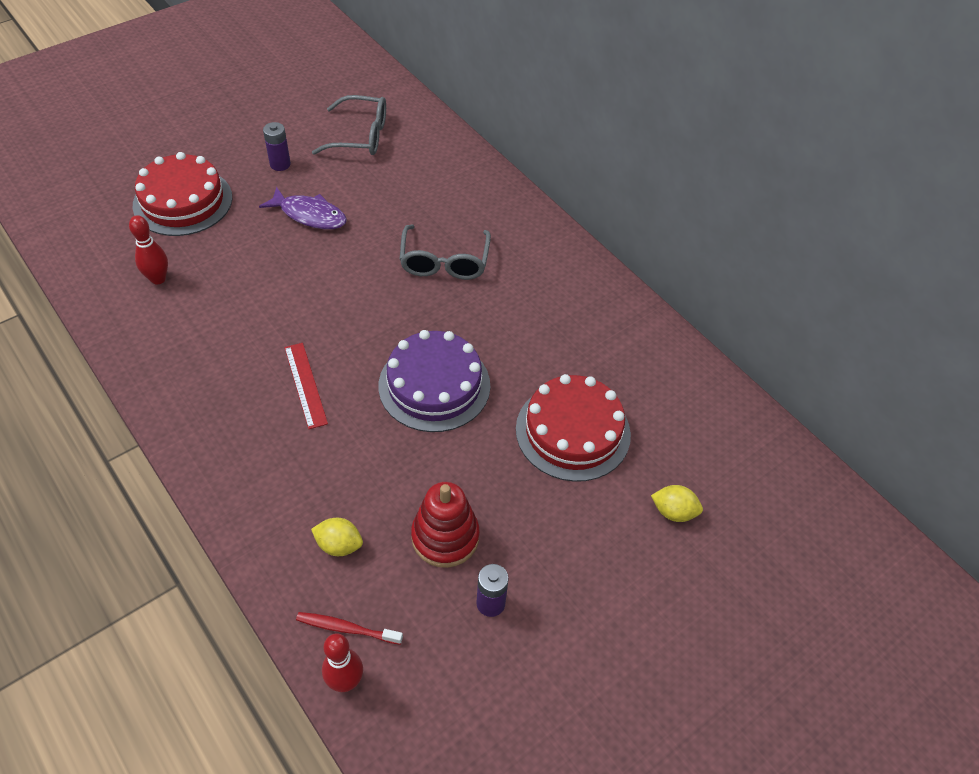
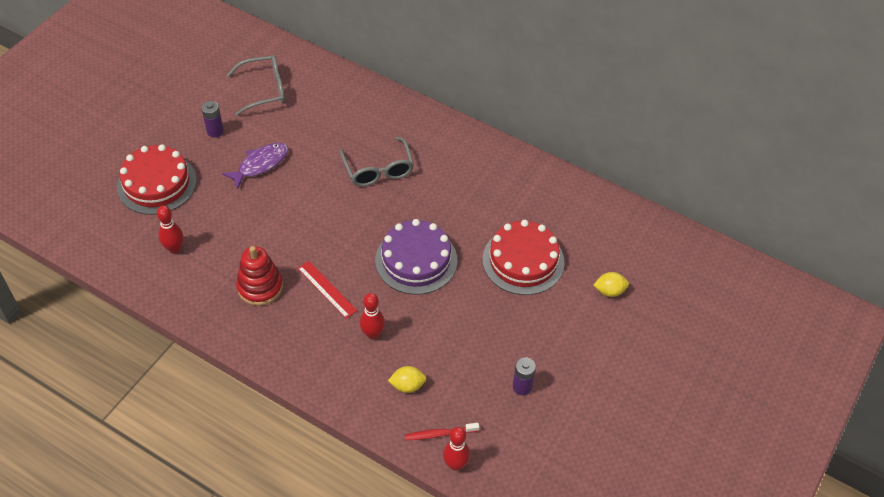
camera: 20 degrees left, 0 degrees up
(309, 215) = (260, 164): purple fish -> purple fish turned 45 degrees counterclockwise
(331, 460) = (372, 334): none -> red bowling pin
(445, 537) = (473, 356): red stacking toy -> red stacking toy (260, 287)

